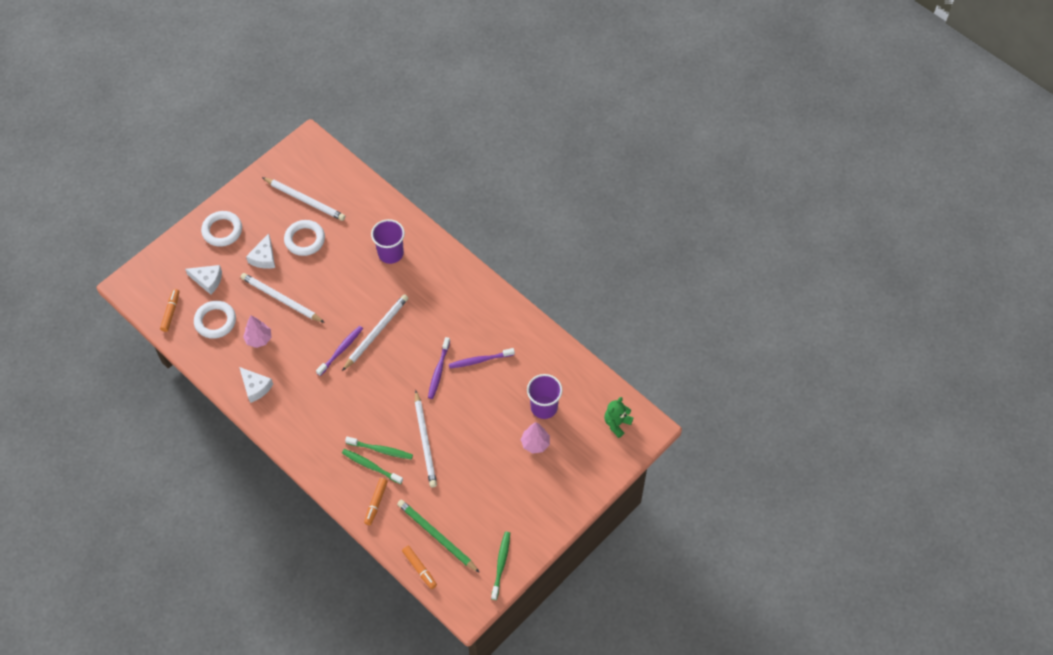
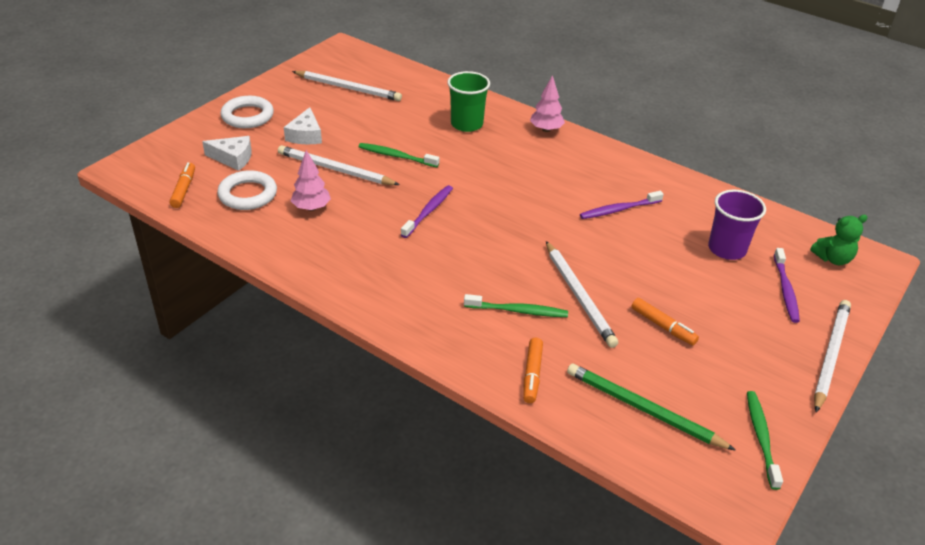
camera: 10 degrees left, 20 degrees down
(255, 387) = (315, 256): white cheese -> none
(305, 239) = (355, 118): white ring -> none
(371, 466) = (509, 331): green toothbrush -> green toothbrush (396, 156)
(376, 332) = (471, 192): white pencil -> white pencil (830, 355)
(390, 253) = (466, 124): purple cup -> green cup
(419, 569) = (634, 456): orange marker -> orange marker (663, 326)
(438, 371) = (568, 223): purple toothbrush -> purple toothbrush (785, 290)
(535, 443) = (735, 287): pink tree -> pink tree (546, 129)
(617, 423) = (833, 259): green teddy bear -> green teddy bear turned 135 degrees counterclockwise

